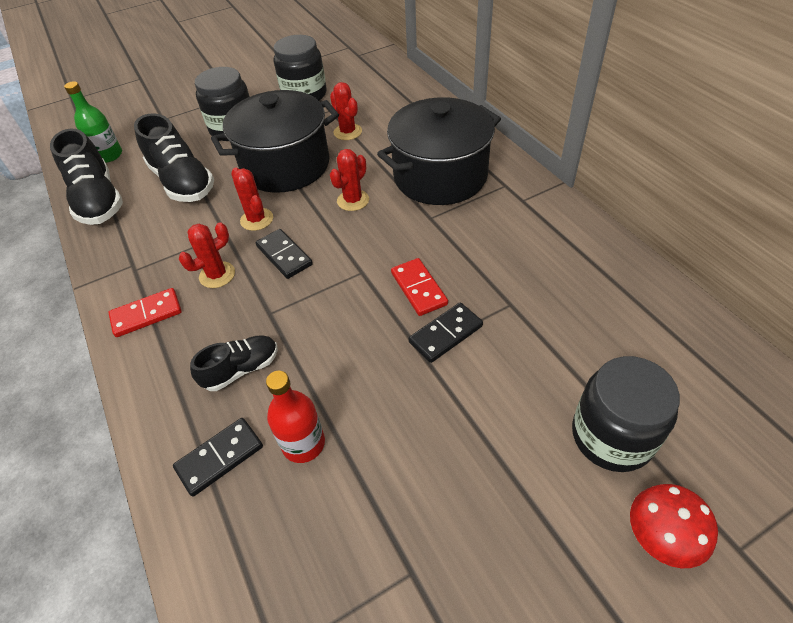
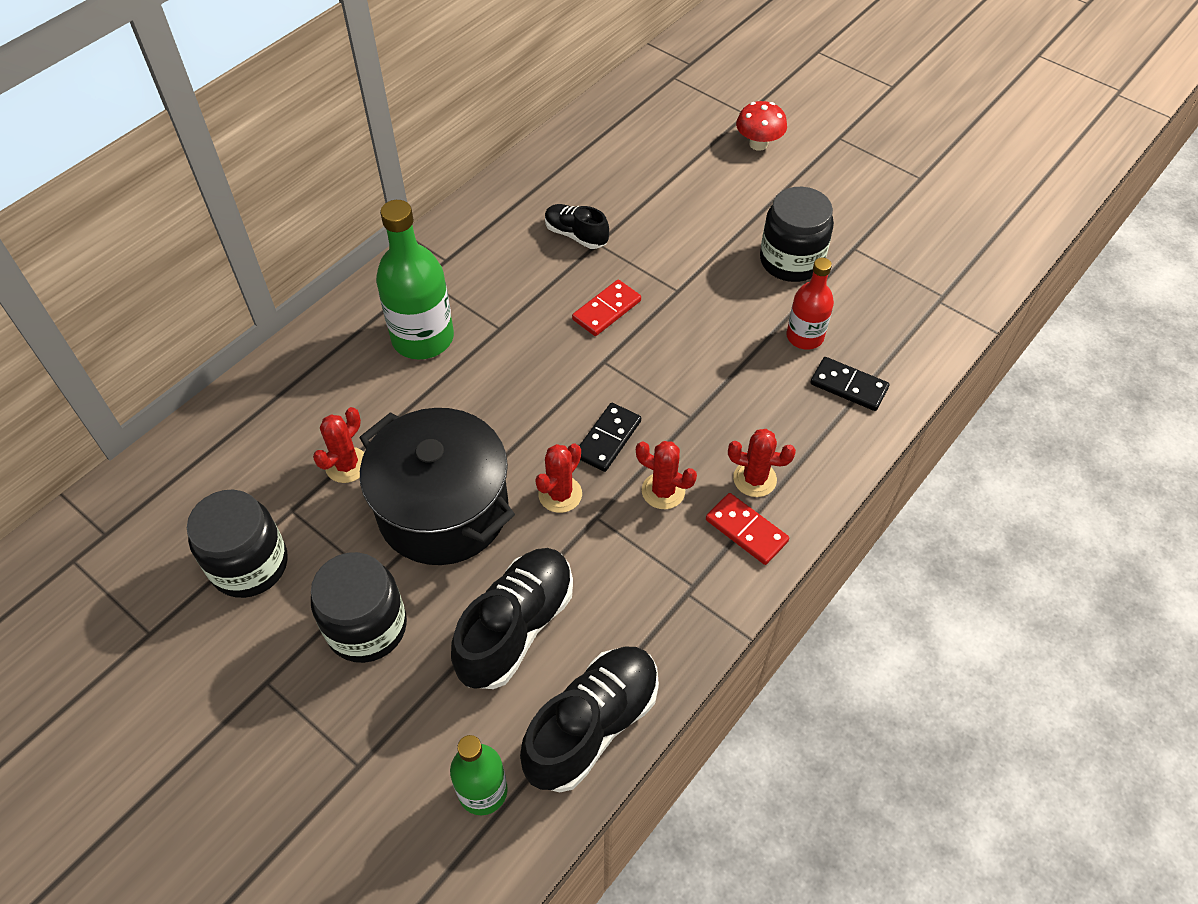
camera: 115 degrees left, 5 degrees up
(241, 369) = (764, 410): black shoe -> black shoe (576, 235)
(353, 200) = (493, 408): red cactus -> red cactus (754, 479)
(440, 176) = (423, 338): black pot -> green bottle
(446, 334) = (652, 277): black domino -> none
(612, 436) = (698, 170): black jar -> black jar (791, 261)

